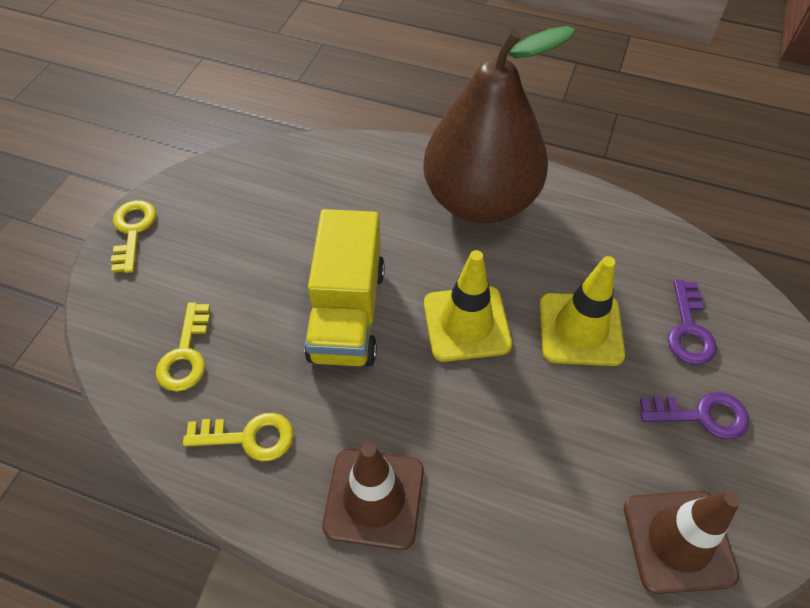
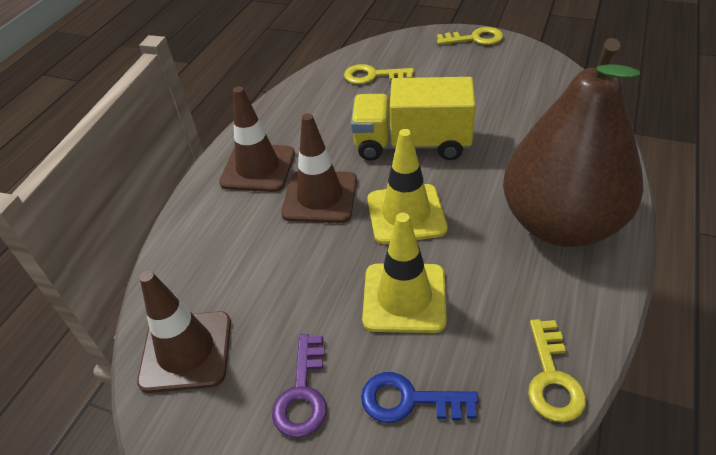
camera: 95 degrees right, 10 degrees down
(249, 437) = (309, 109): yellow key -> yellow key (552, 378)
(436, 413) = (320, 197): none -> brown traffic cone
(688, 330) = (408, 400): purple key -> blue key

